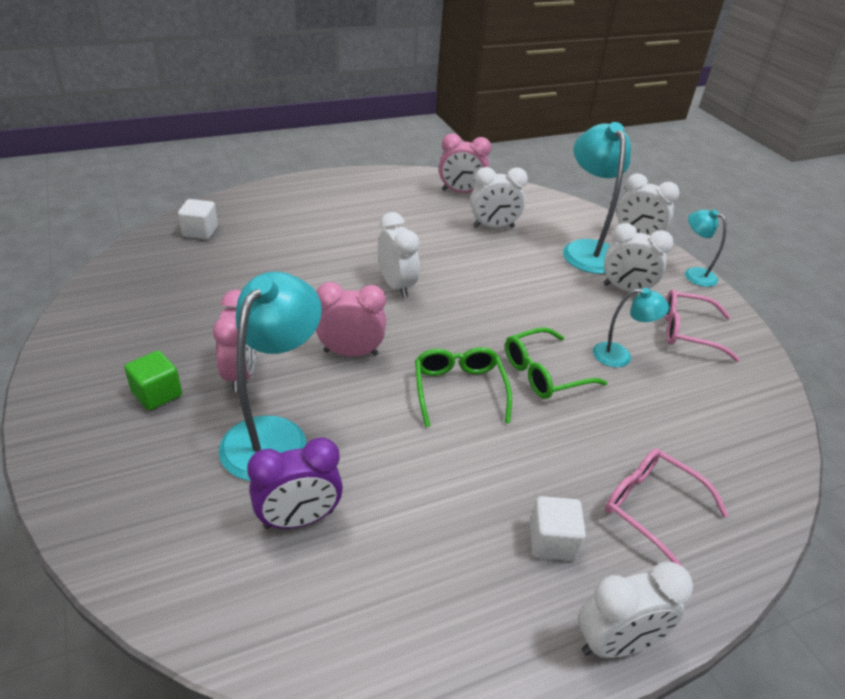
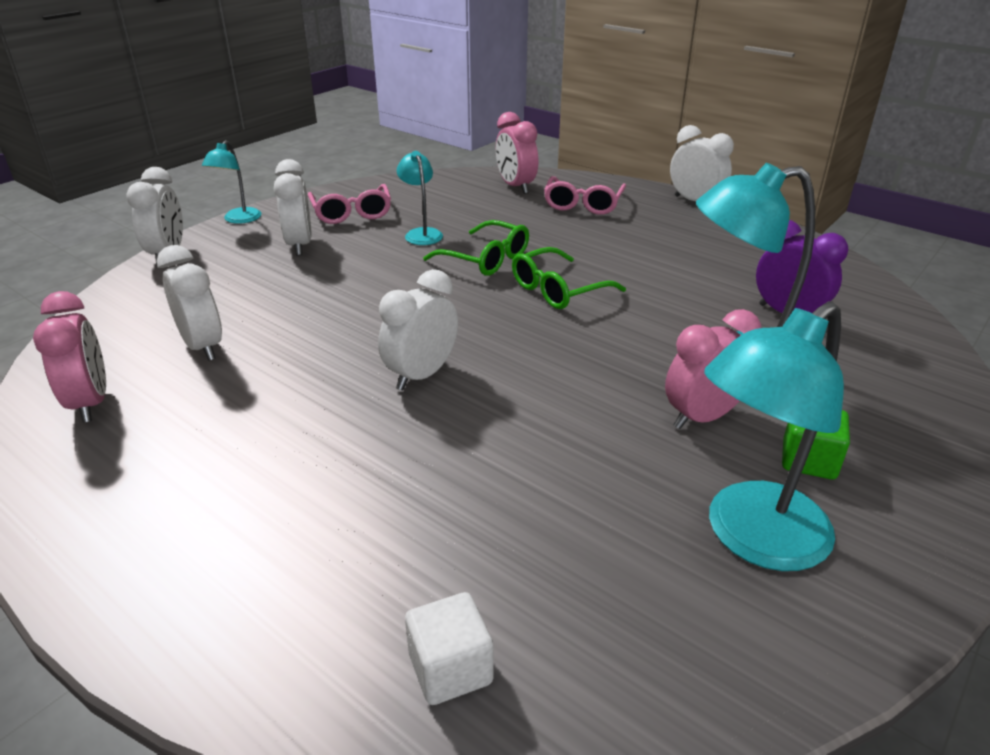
camera: 115 degrees left, 5 degrees down
(351, 353) = (580, 361): pink clock -> pink clock (515, 187)
(552, 541) = (656, 227): white cube -> none
(587, 250) = (225, 276): turquoise lamp -> turquoise lamp (752, 538)

